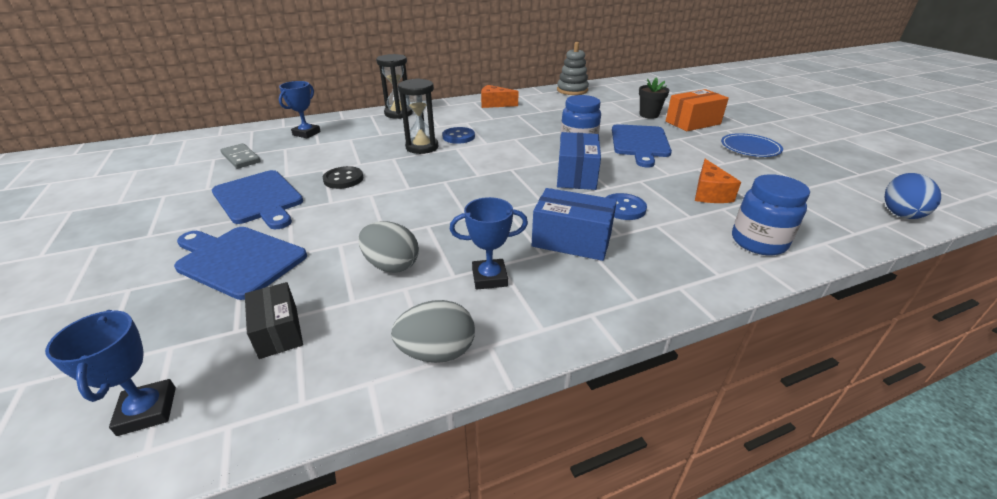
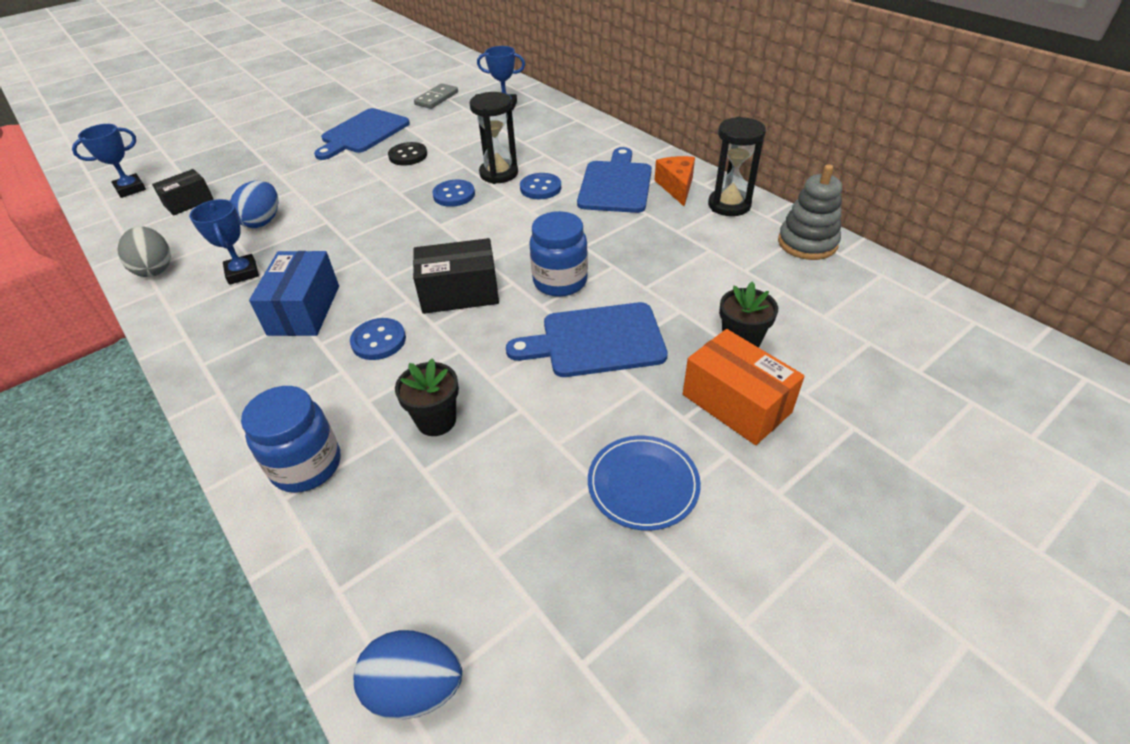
camera: 75 degrees right, 10 degrees up
(238, 260) = (272, 159): blue cutting board -> blue cutting board (615, 184)
(391, 265) = (263, 221): grey egg -> blue egg
(398, 113) = (592, 133): black hourglass -> black hourglass (729, 205)
(437, 166) = (454, 195): none -> blue button
(576, 175) = (459, 293): blue box -> black box
(709, 193) = (436, 420): orange cheese -> black flower pot

